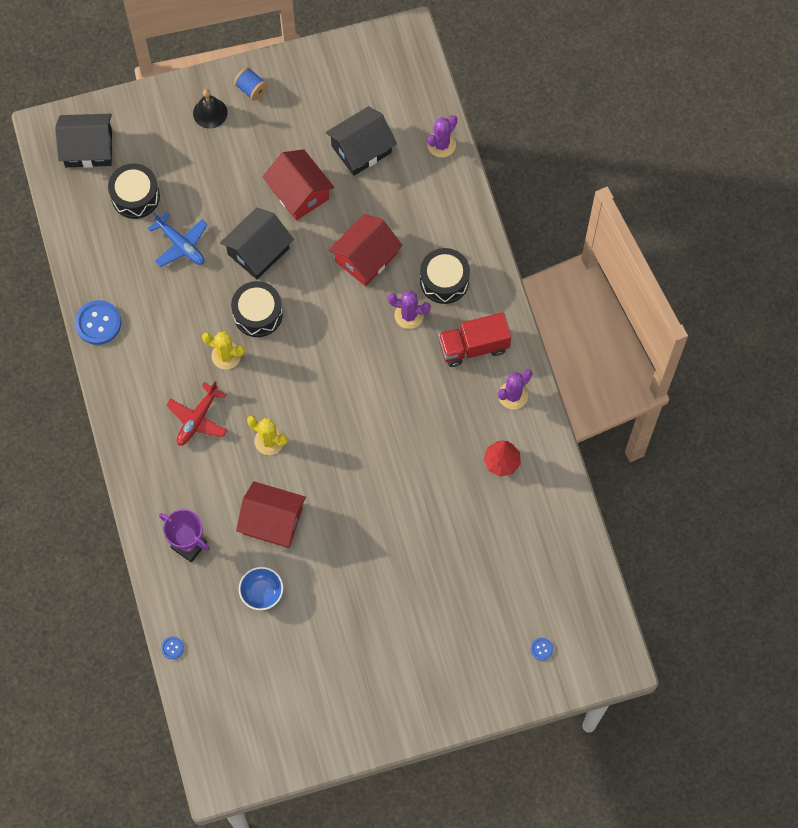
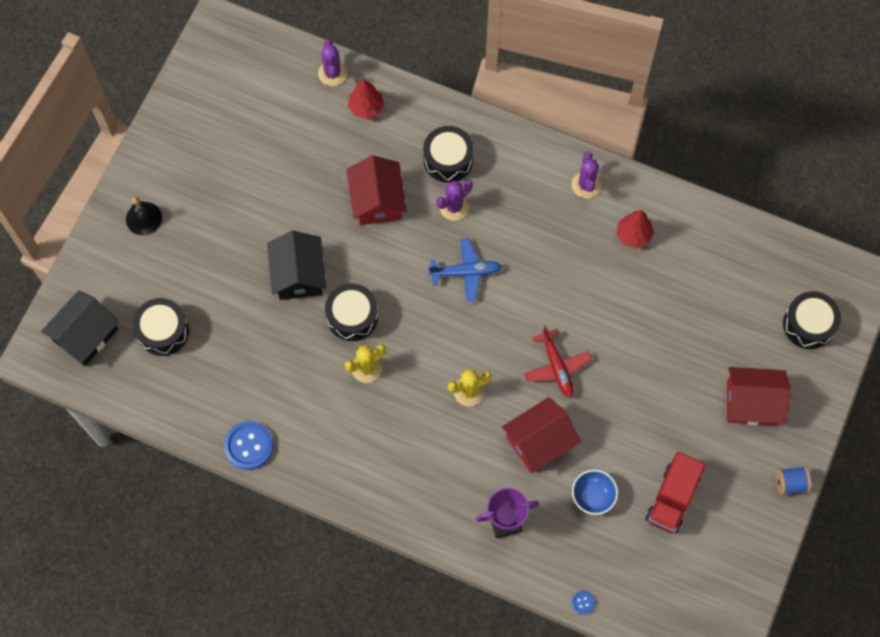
camera: 50 degrees left, 0 degrees up
(181, 245) = (238, 329): blue plane -> blue plane (466, 272)
(197, 419) = (402, 432): red plane -> red plane (557, 367)
(251, 89) = (153, 172): blue spool -> blue spool (790, 483)
(299, 193) = (276, 206): red house -> red house (752, 403)
(361, 149) = (282, 132): black house -> none
(434, 190) = (366, 108): none -> red tree
(473, 347) = (521, 181): red truck -> red truck (672, 499)
(541, 649) = (808, 324): blue button -> black drum

